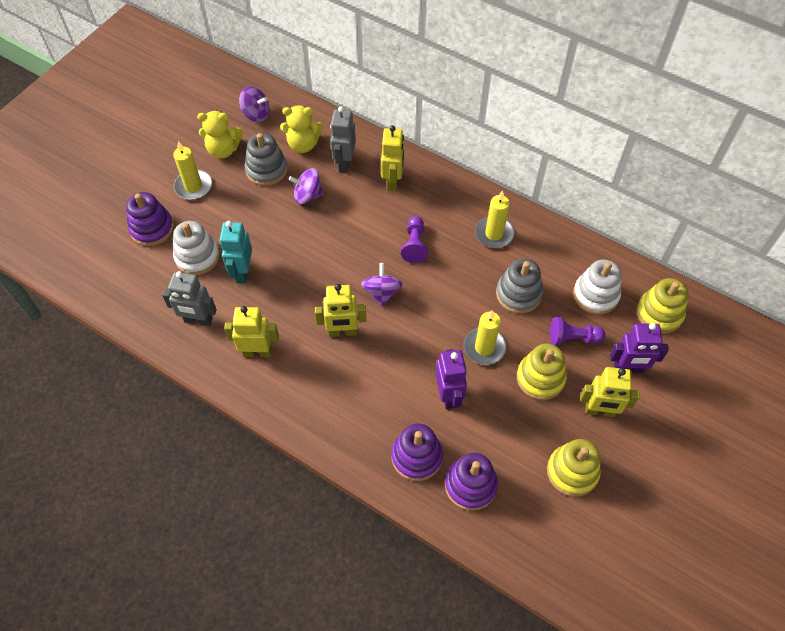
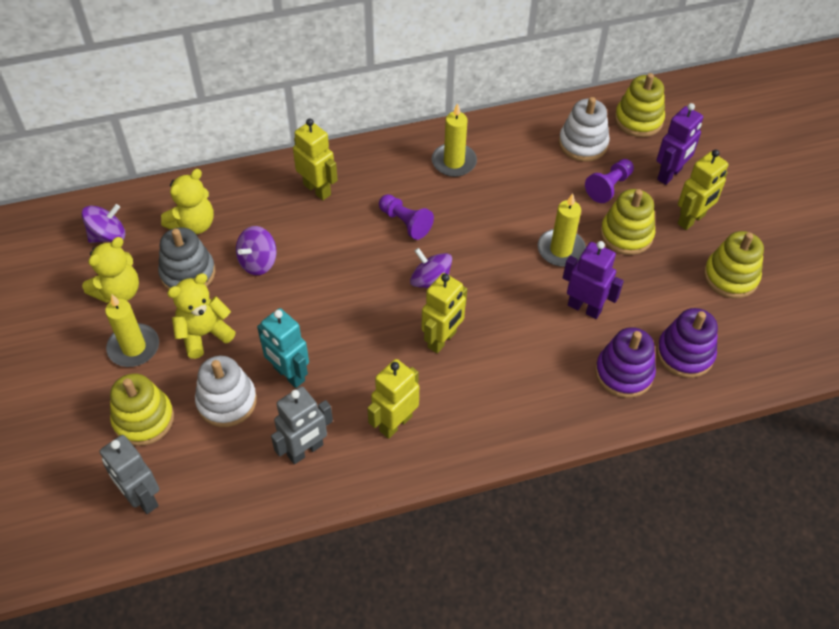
camera: 50 degrees left, 5 degrees down
(152, 228) = (143, 419): purple stacking toy -> yellow stacking toy
(232, 210) = (204, 334): none -> yellow teddy bear
(344, 163) = (254, 209): grey robot -> grey robot (142, 498)
(518, 294) = (531, 190): grey stacking toy -> none

